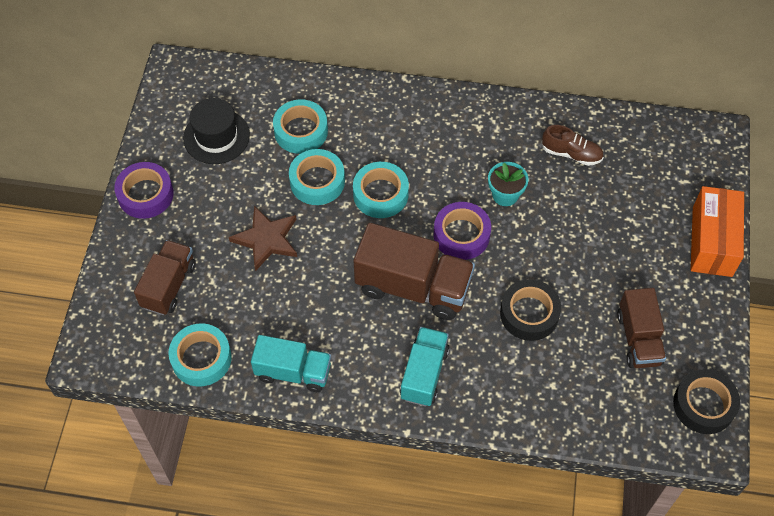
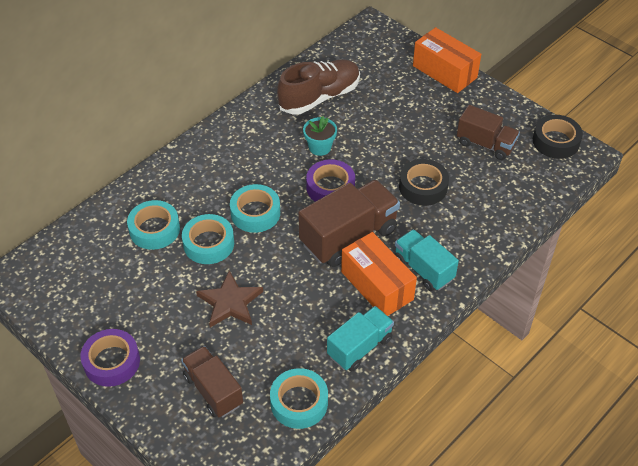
camera: 55 degrees left, 10 degrees down
(216, 136) = (105, 285): black hat -> none
(373, 345) = (377, 285): none -> orange box
(571, 154) = (319, 97): brown shoe -> brown shoe, size x1.82

